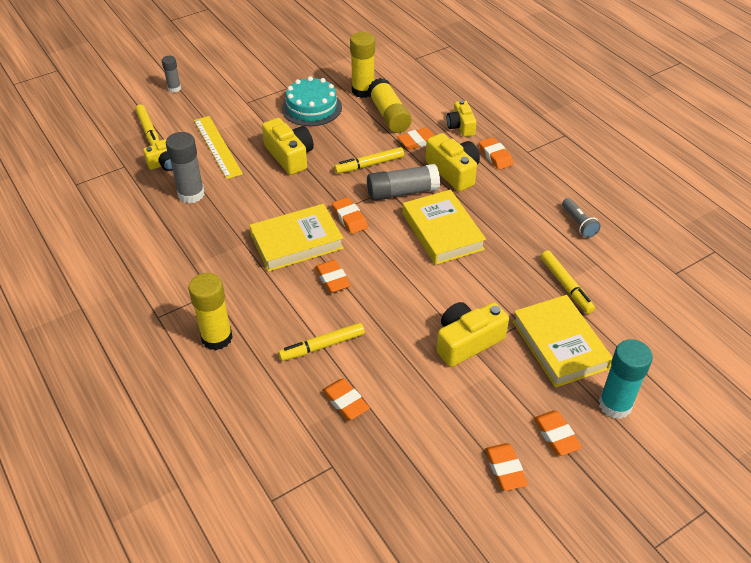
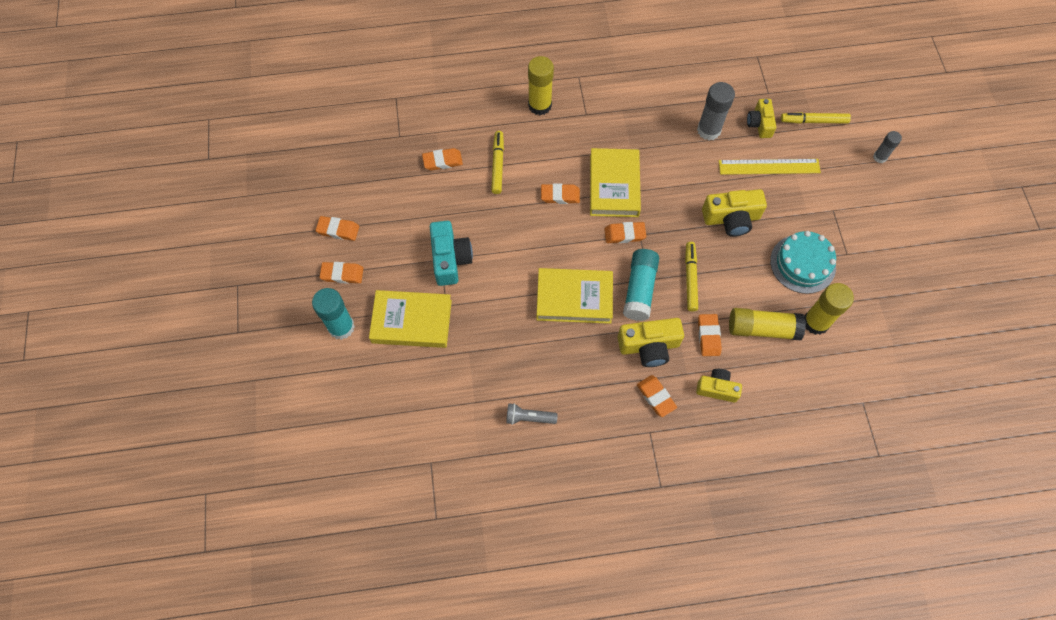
camera: 115 degrees right, 20 degrees up
(402, 192) = (639, 289): grey glue stick -> turquoise glue stick
(467, 341) = (450, 259): yellow camera -> turquoise camera
(495, 156) = (656, 397): orange eraser -> orange eraser turned 60 degrees clockwise
(566, 285) = (465, 362): yellow marker -> none

